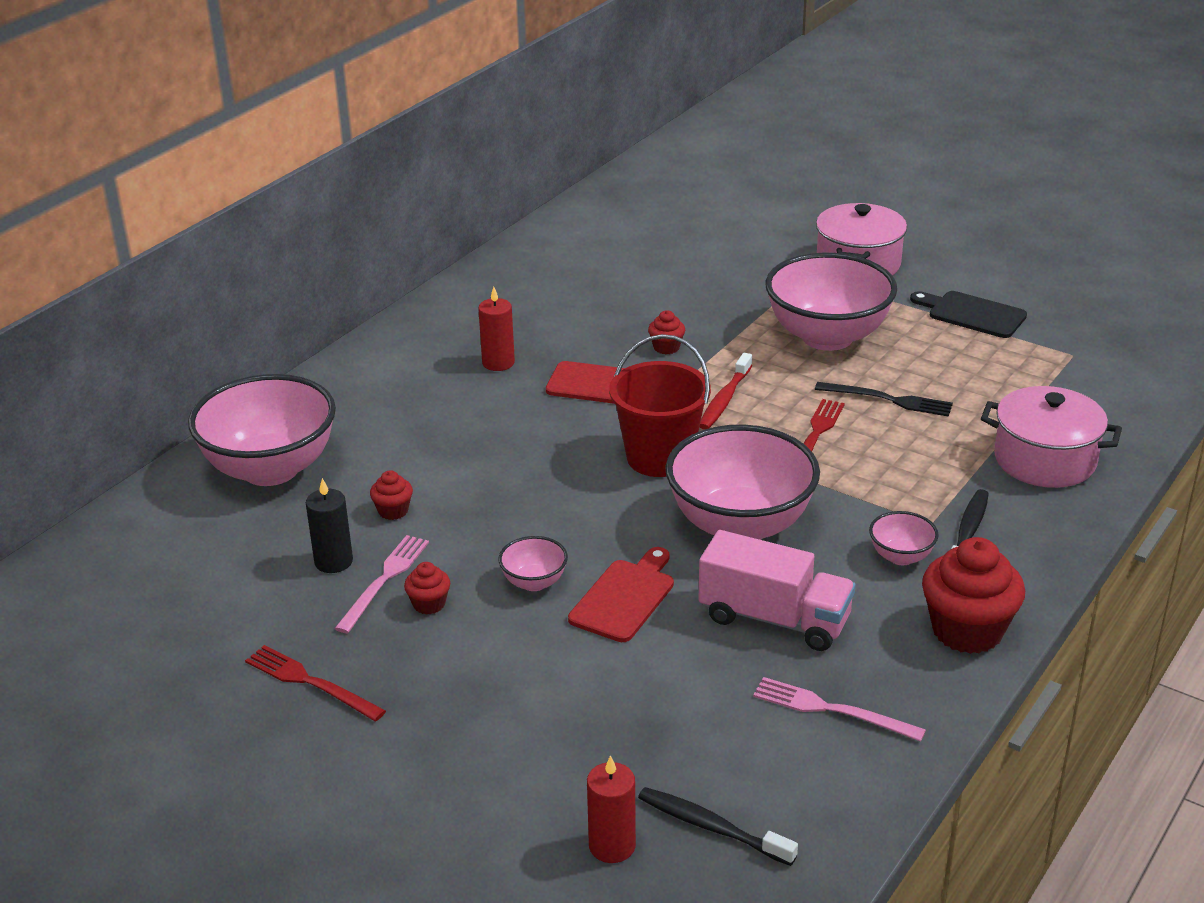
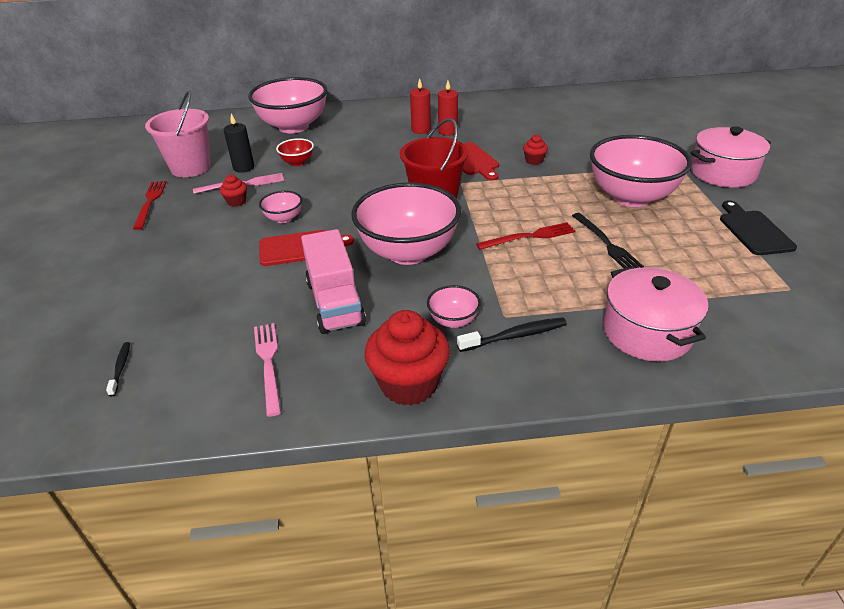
camera: 50 degrees right, 5 degrees up
(253, 609) = (191, 167): none -> pink bucket
(393, 511) = (297, 162): red cupcake -> red bowl
(612, 846) = (82, 340): red candle -> red candle (421, 130)
(711, 827) = (121, 368): black toothbrush -> black toothbrush, size x0.61
(724, 399) = (516, 196): red toothbrush -> none

